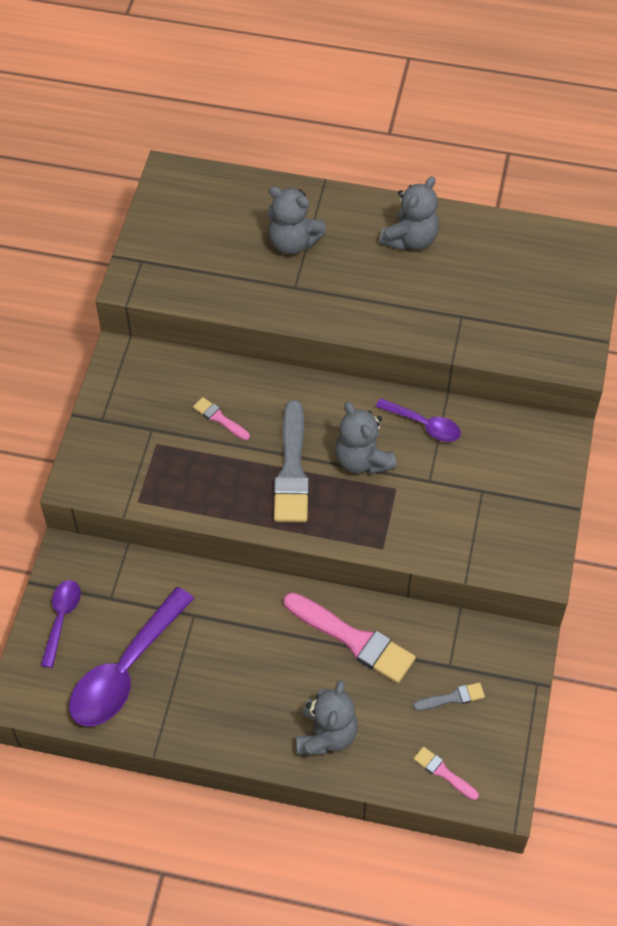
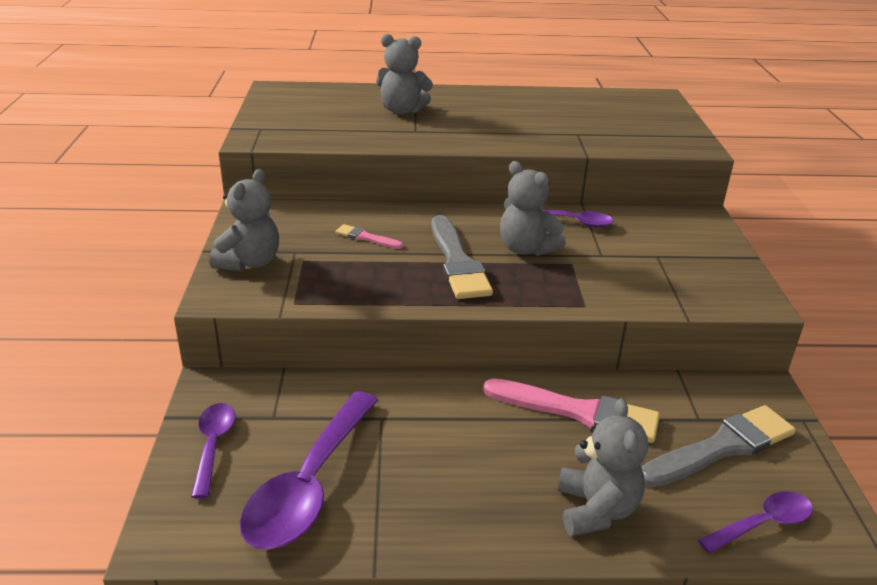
camera: 15 degrees left, 25 degrees down
(410, 239) = (506, 103): grey teddy bear -> grey teddy bear (249, 262)
(443, 772) = (762, 524): pink brush -> purple spoon
(452, 698) = (722, 447): grey brush -> grey brush, size x2.06

